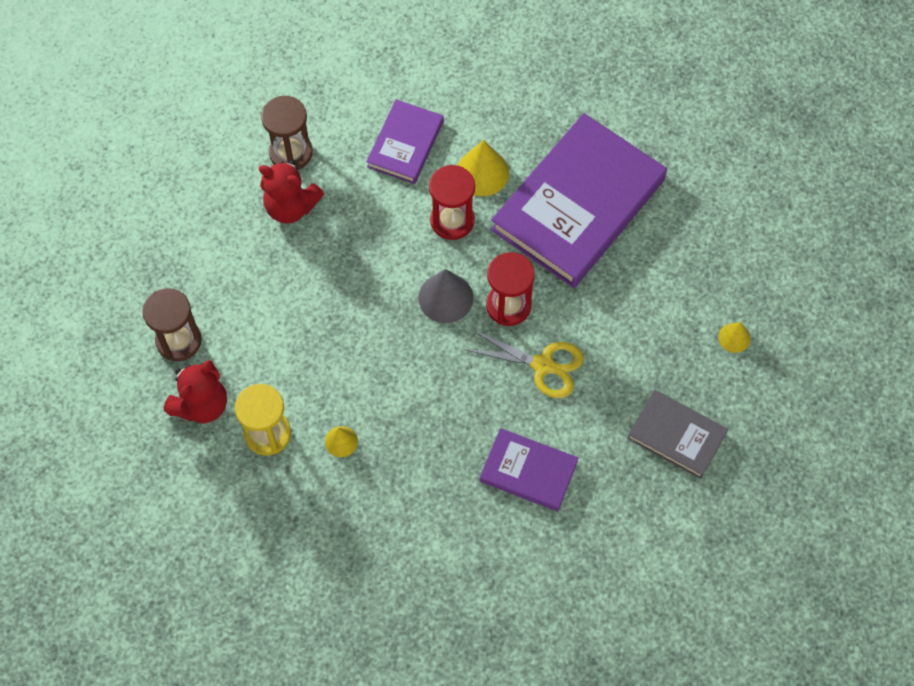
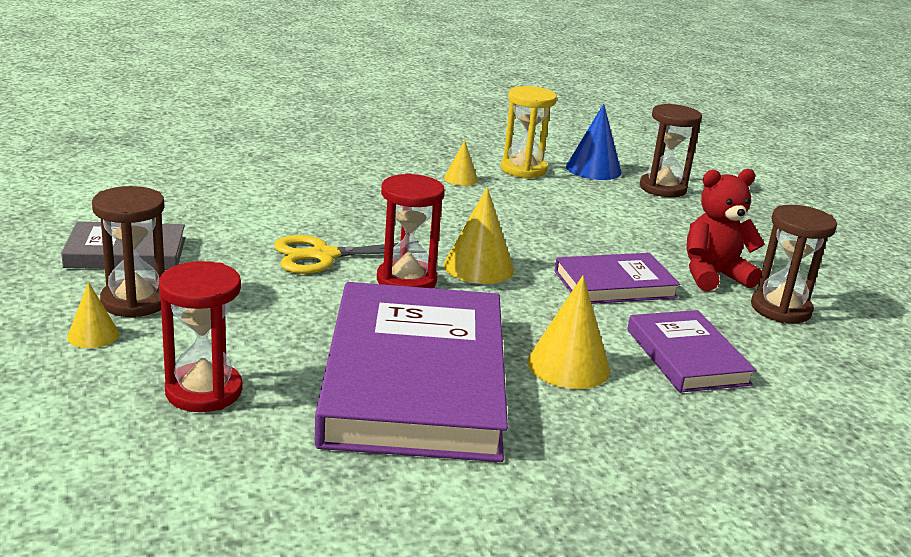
camera: 140 degrees right, 40 degrees down
(201, 404) = (593, 169): red teddy bear -> blue cone
(445, 298) = (478, 267): grey cone -> yellow cone
(452, 220) = (547, 317): red hourglass -> red hourglass (204, 391)
(528, 471) = (273, 201): purple book -> purple book (614, 284)
(696, 365) = (135, 301): none -> brown hourglass

